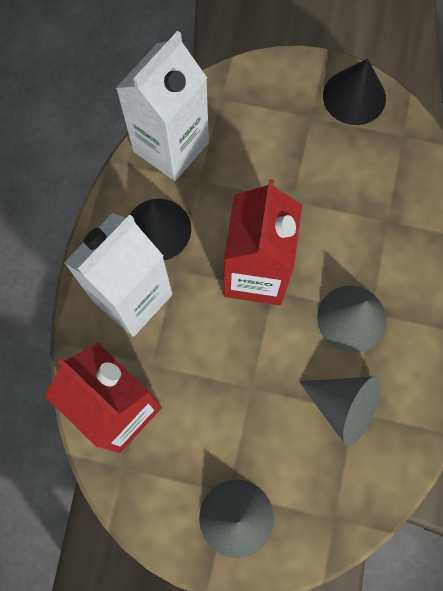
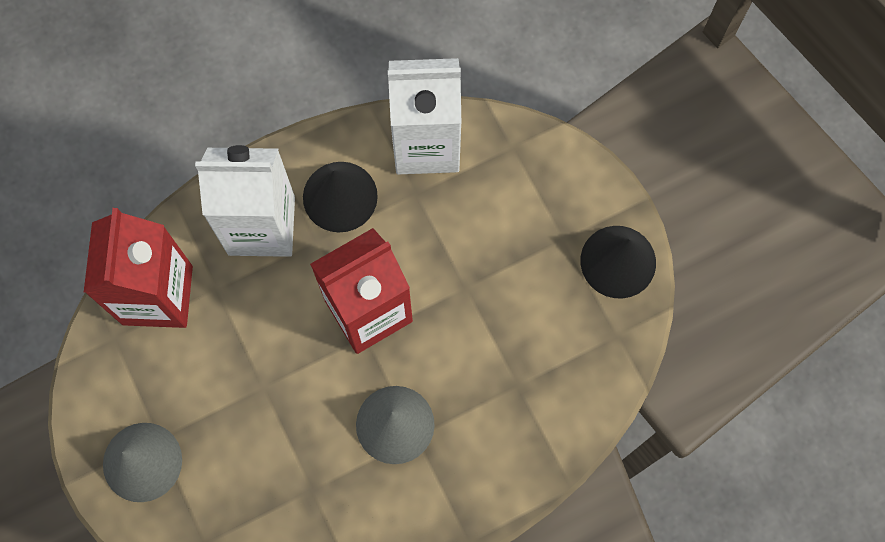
camera: 50 degrees right, 0 degrees up
(343, 407) = (308, 478): grey cone -> none

